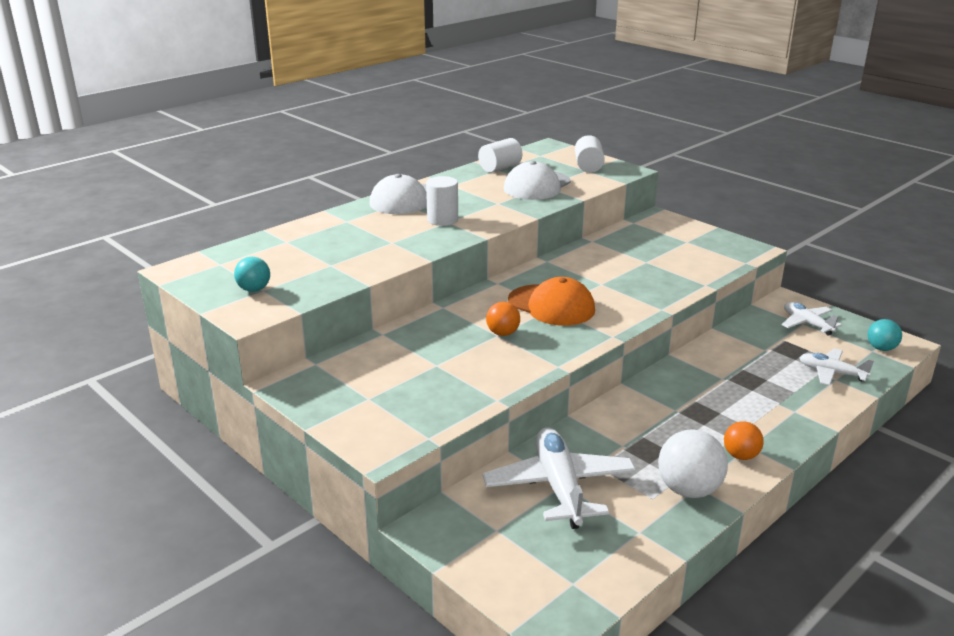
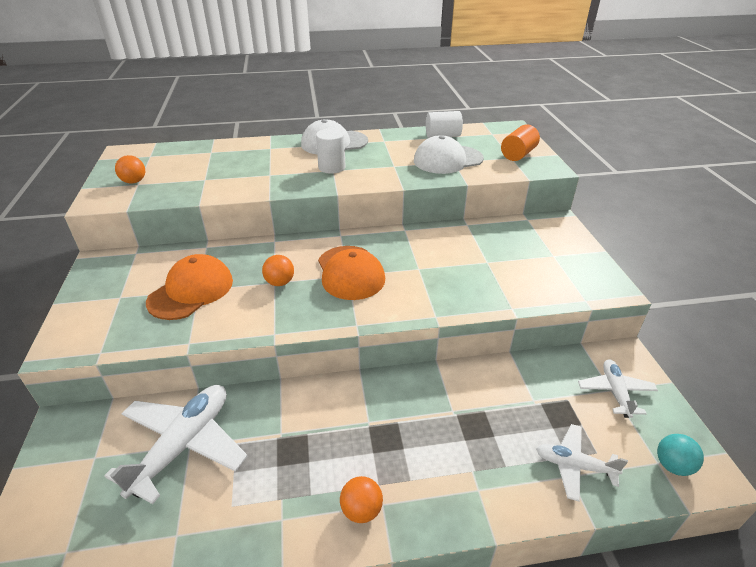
camera: 35 degrees right, 10 degrees up
(254, 289) = (134, 181): turquoise ball -> orange ball
(432, 368) = (191, 291): none -> orange cap
(588, 166) = (518, 154): white cylinder -> orange cylinder
(688, 490) = (270, 518): white ball -> none
(831, 373) = (574, 465): white plane -> white plane turned 45 degrees counterclockwise

